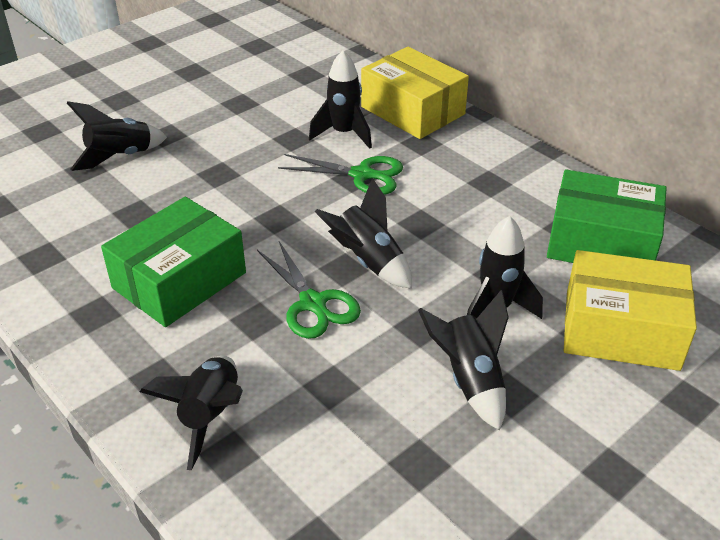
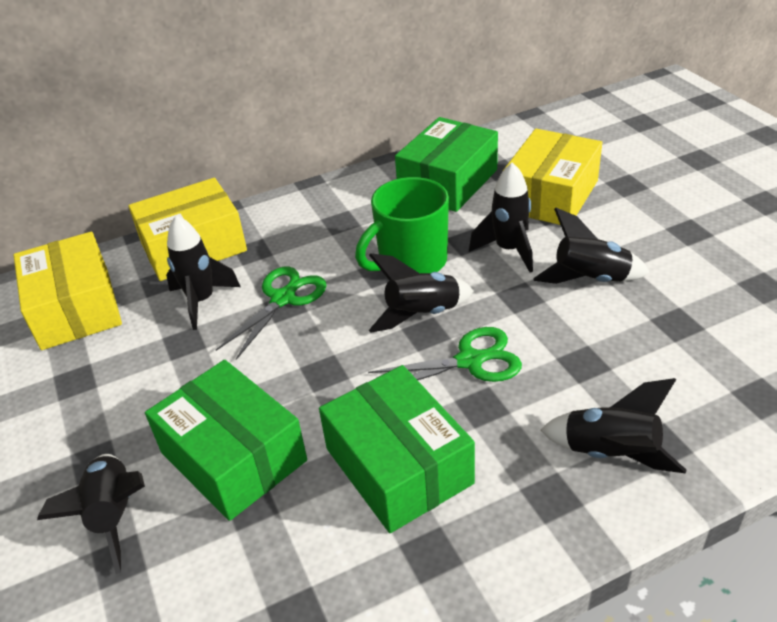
camera: 70 degrees left, 0 degrees up
(178, 194) = (233, 456): none -> green box
(316, 79) = (75, 308): none -> yellow box
(445, 240) = (410, 262): none -> green mug

